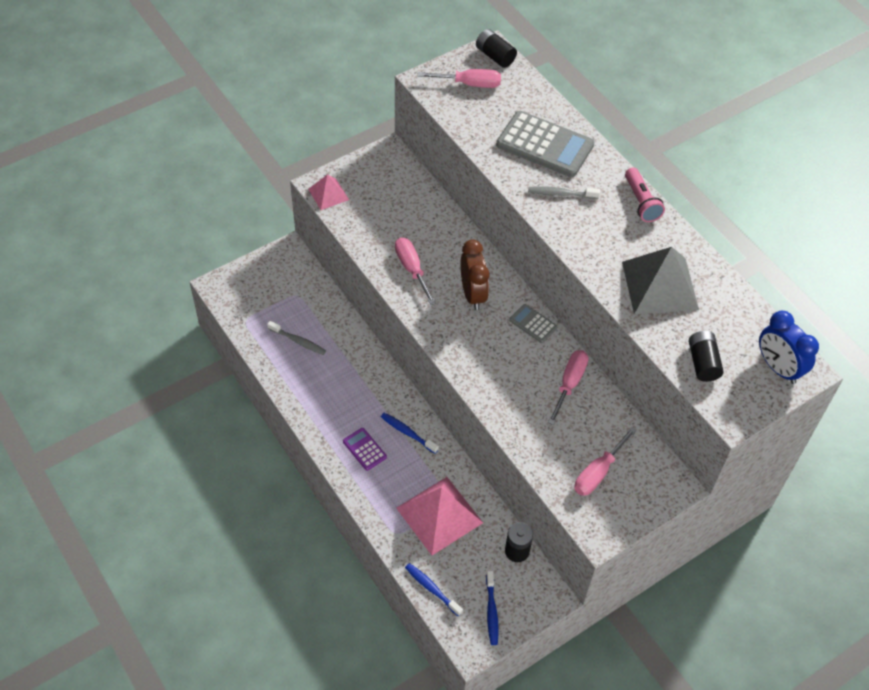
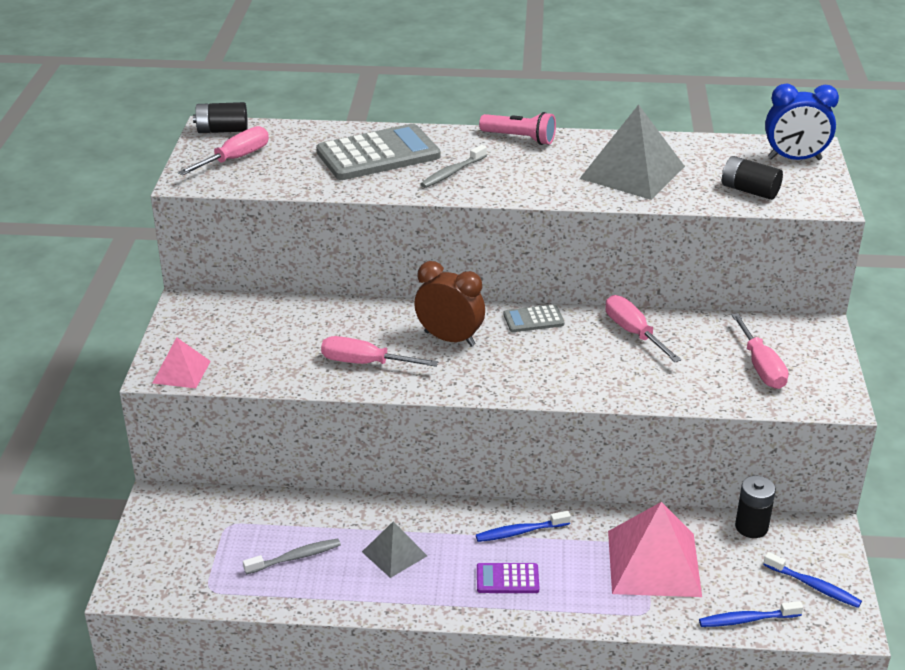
camera: 50 degrees left, 20 degrees down
(339, 383) = (394, 553): none -> grey pyramid

